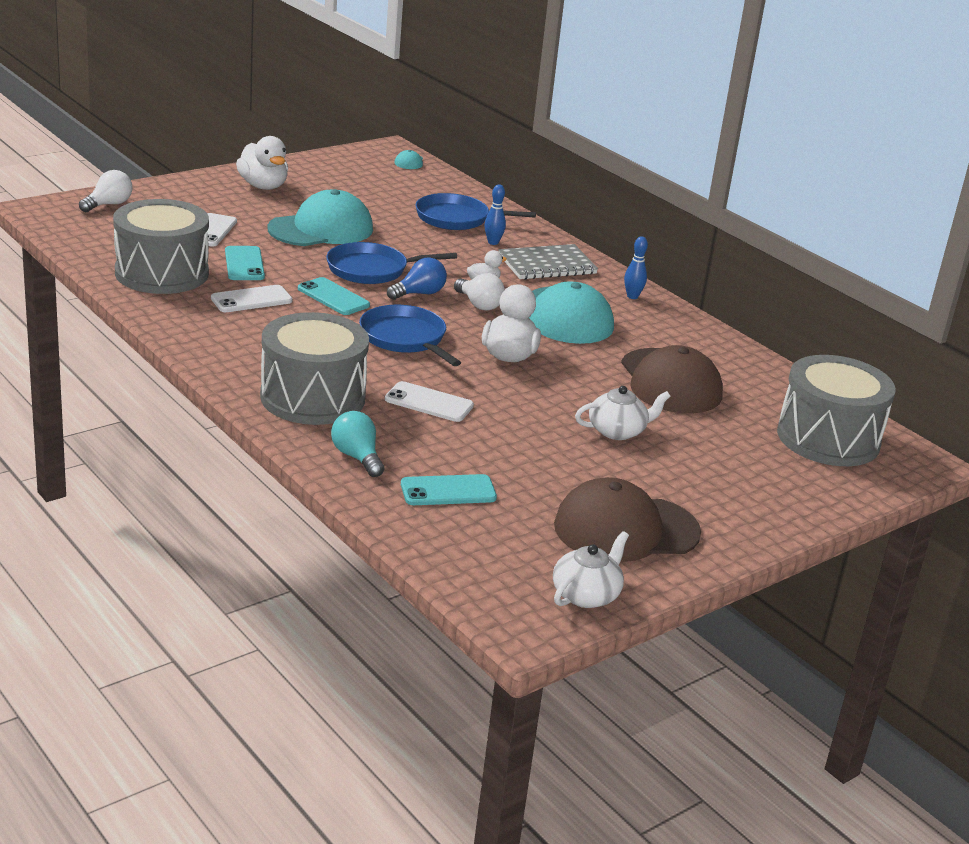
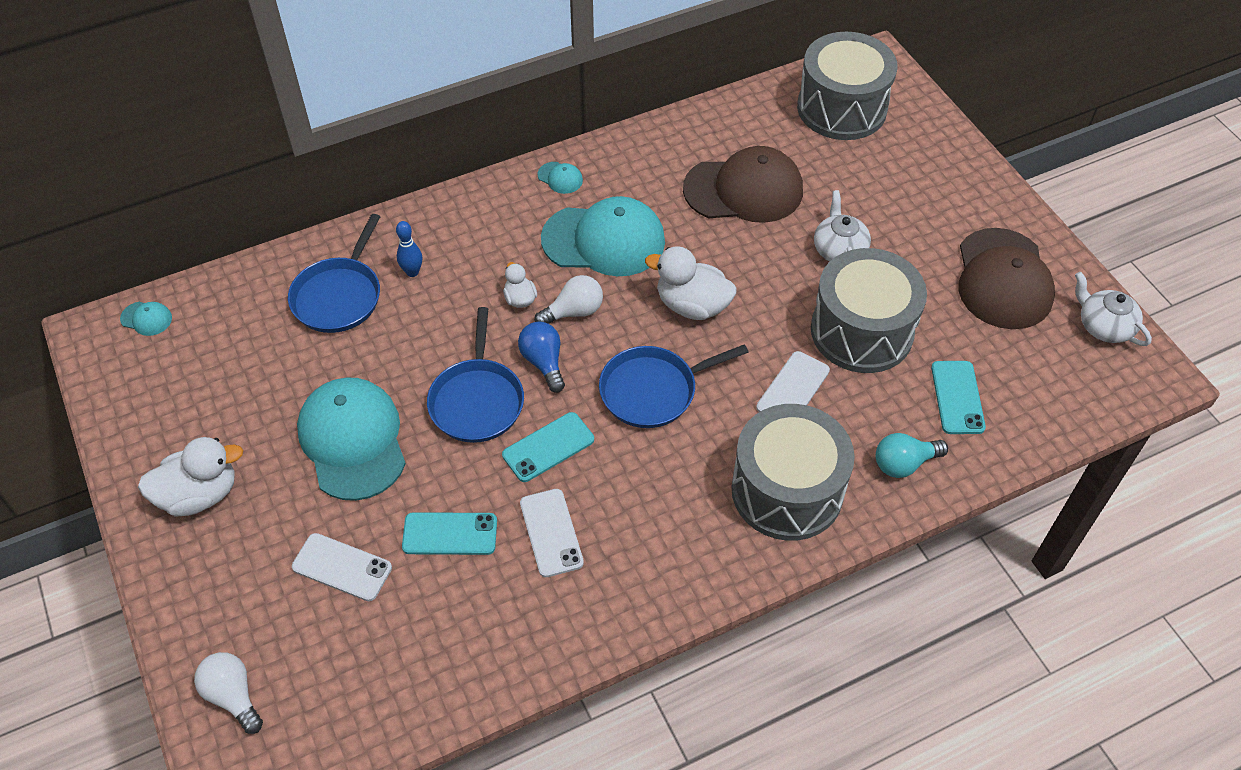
camera: 75 degrees left, 25 degrees up
(162, 273) = (469, 630): grey drum -> grey drum (861, 331)
(547, 265) = (477, 234): grey notebook -> none
(632, 296) = (560, 178): blue bowling pin -> turquoise cap

